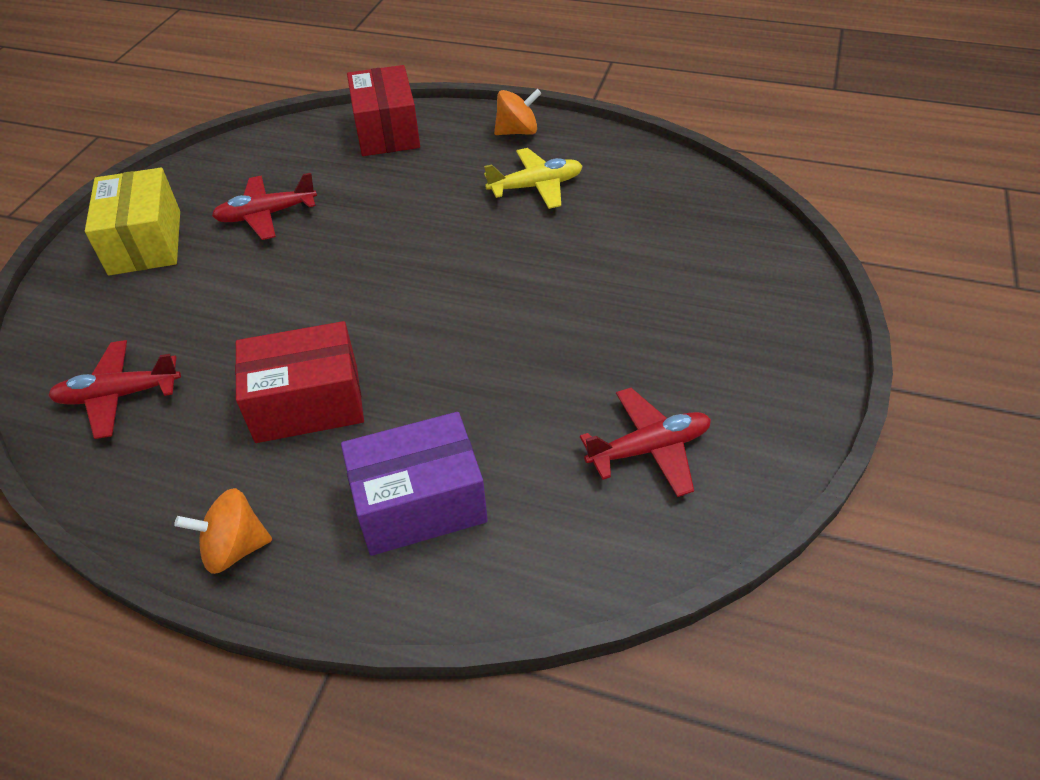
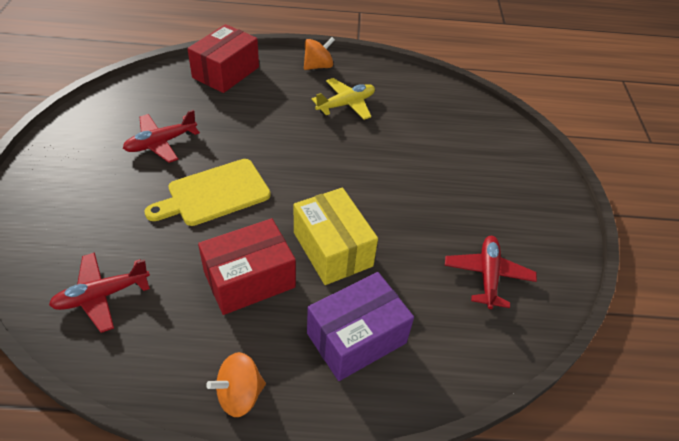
camera: 20 degrees left, 0 degrees up
(145, 242) = (73, 174): yellow box -> yellow box (332, 249)
(307, 287) = (214, 193): none -> yellow cutting board
(387, 131) = (226, 72): red box -> red box turned 60 degrees clockwise
(649, 449) = (488, 275): red plane -> red plane turned 45 degrees counterclockwise

